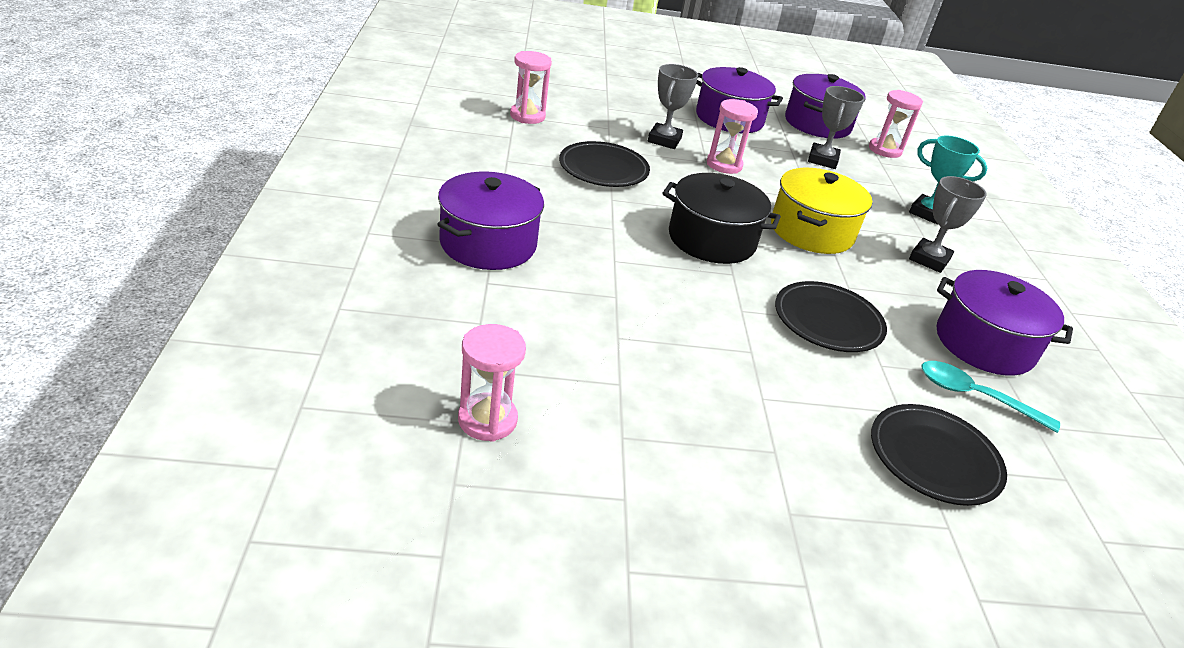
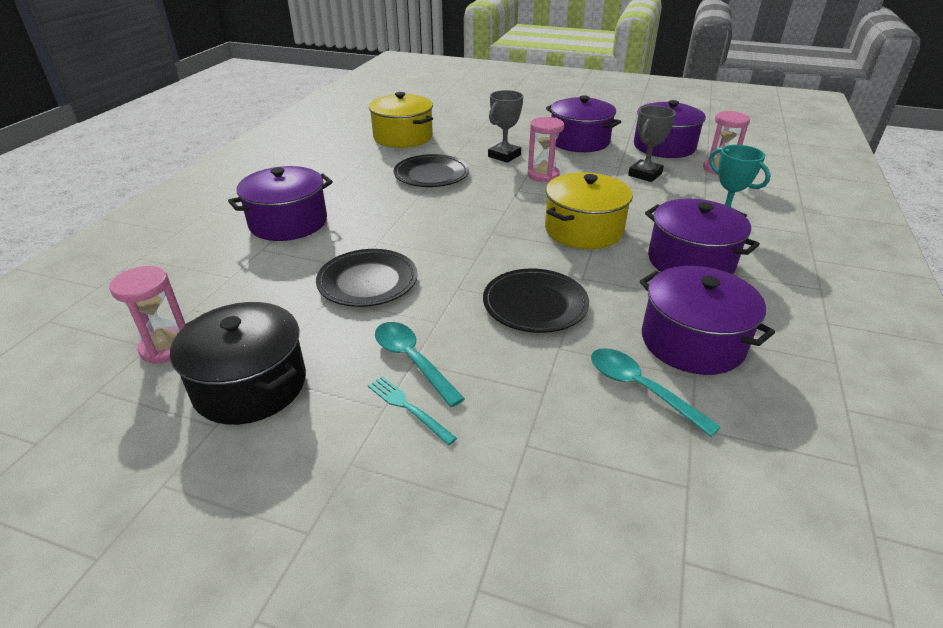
camera: 25 degrees right, 0 degrees up
(527, 116) = (403, 137): pink hourglass -> yellow pot
(712, 239) = (480, 231): black pot -> black pot (250, 385)
(761, 397) = (412, 361): none -> turquoise spoon
(797, 447) = (408, 408): none -> turquoise fork
(929, 259) = (690, 261): grey trophy -> purple pot
(934, 458) = (543, 440): black plate -> black plate (368, 282)

